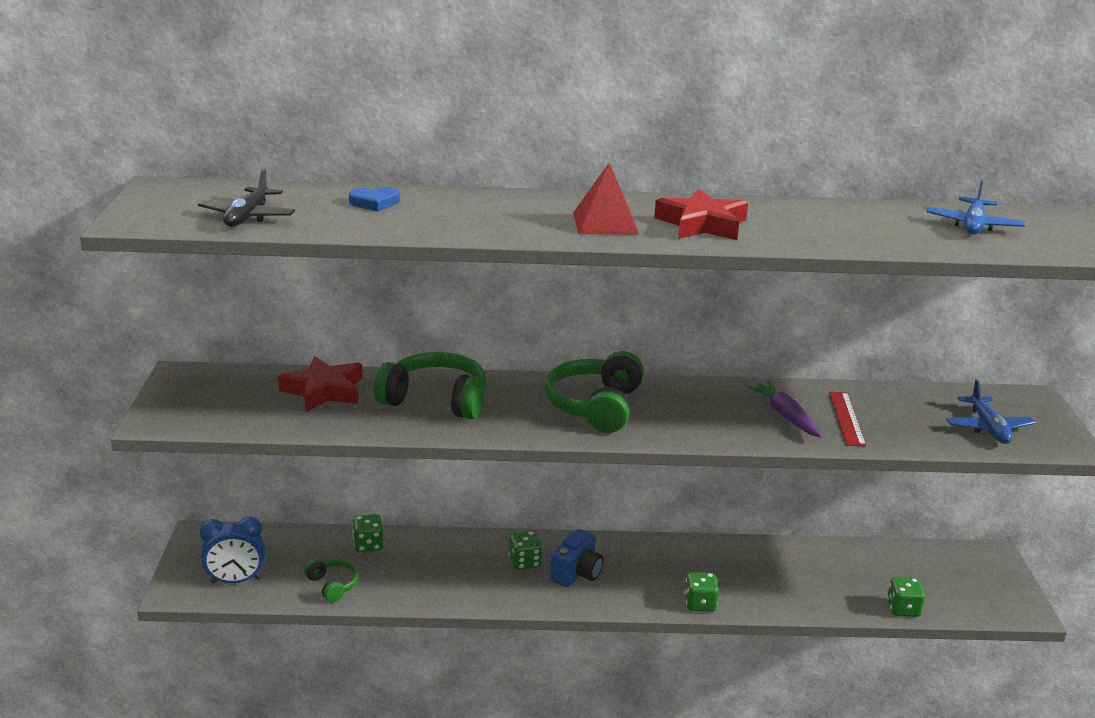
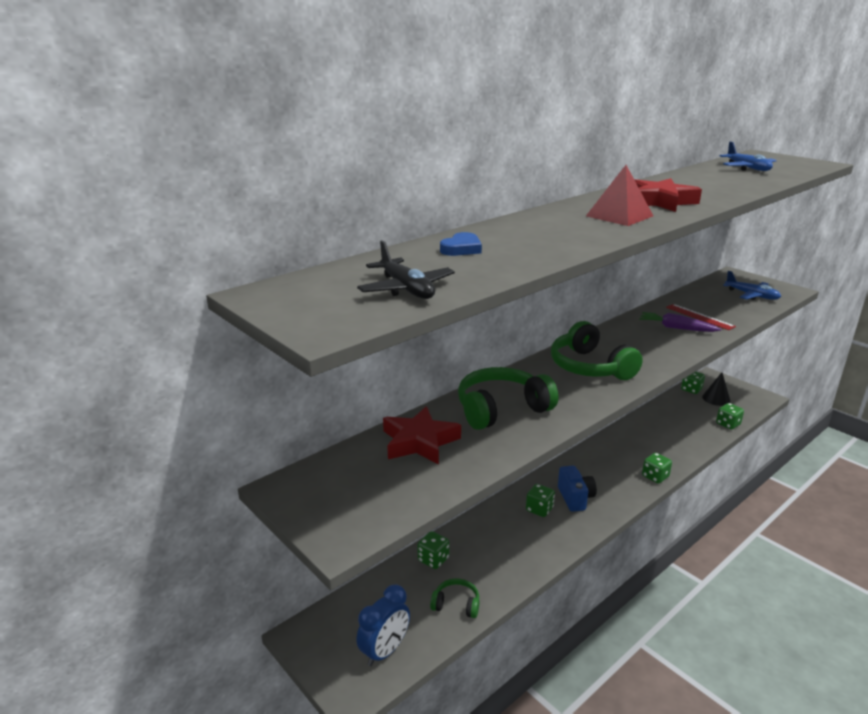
camera: 40 degrees left, 0 degrees up
(930, 552) = (691, 389): none -> green dice
(946, 578) = (716, 398): none -> black cone

